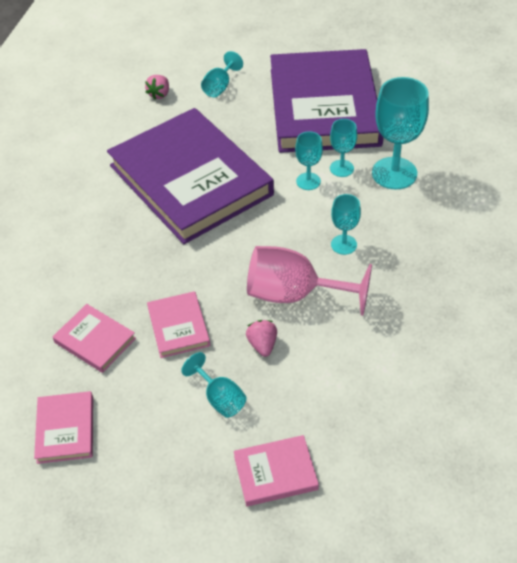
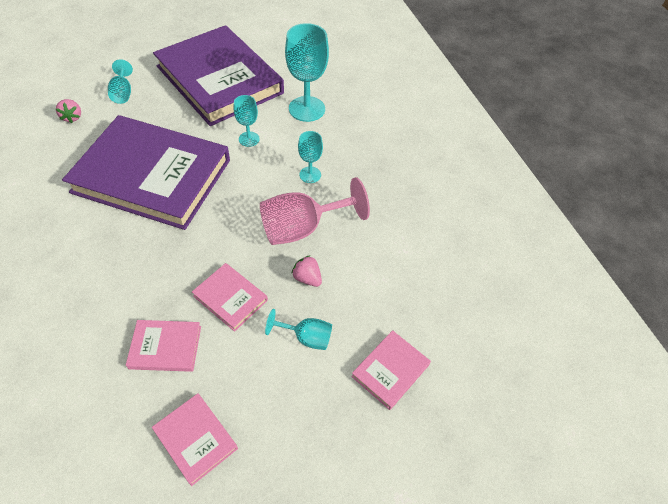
camera: 40 degrees left, 5 degrees up
(341, 168) = (266, 120): turquoise goblet -> none

